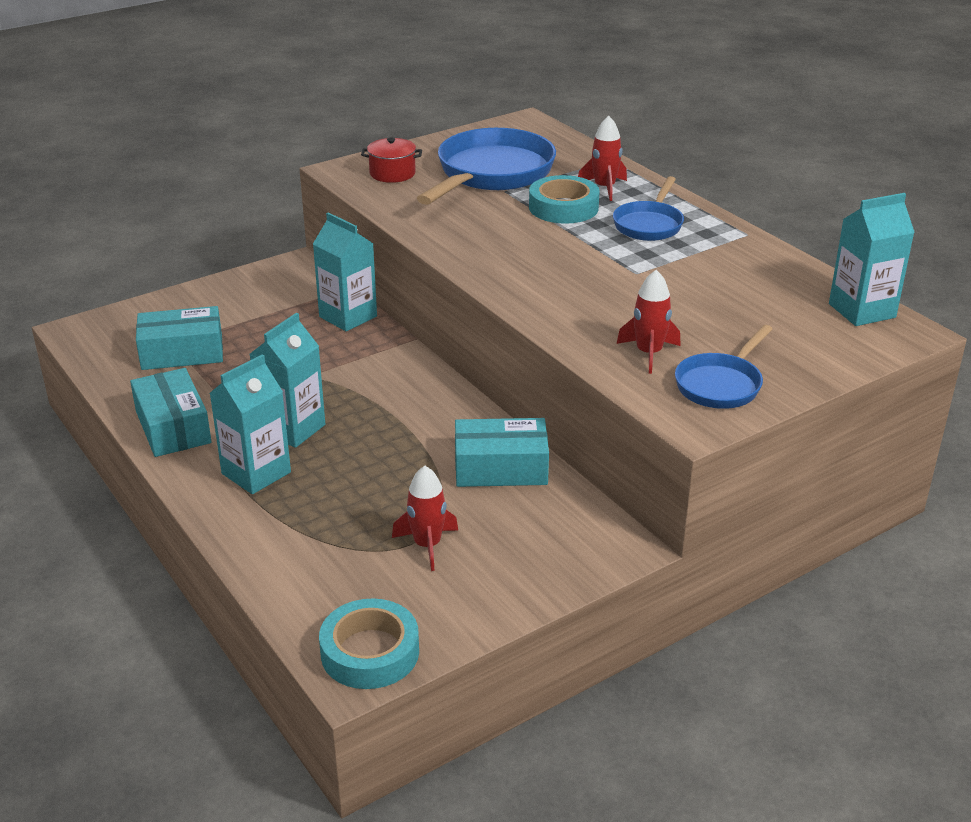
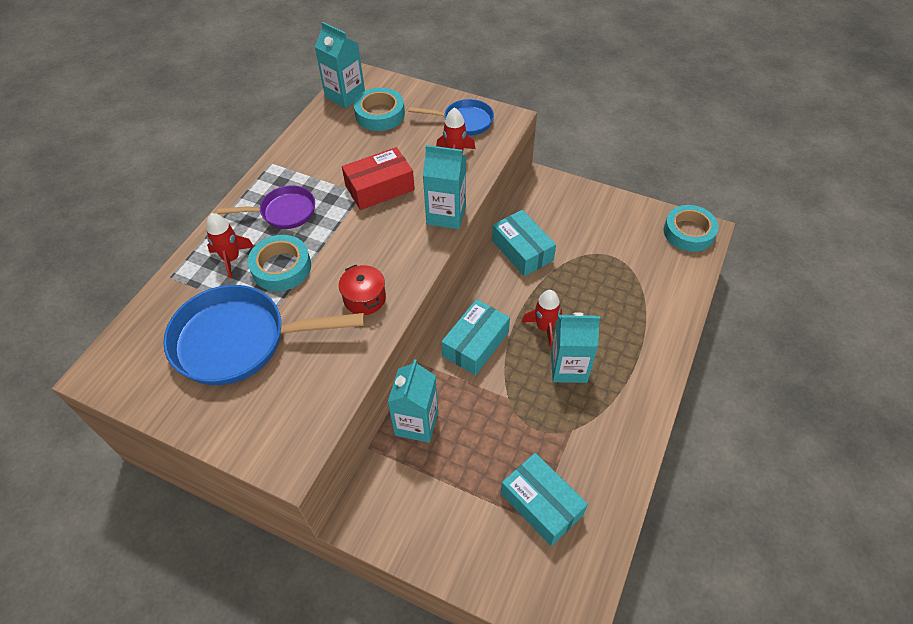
camera: 120 degrees left, 20 degrees up
(173, 427) = (622, 437): turquoise box -> turquoise box (475, 344)
(256, 473) = (622, 357): turquoise carton -> turquoise carton (446, 215)
(392, 173) = (275, 415): red pot -> red pot (364, 298)
(427, 545) = (606, 249): red rocket -> red rocket (544, 327)
(635, 286) = (380, 188): none -> red box
(649, 224) = (284, 212): blue pan -> purple pan
(793, 324) = (380, 114): none -> turquoise tape

